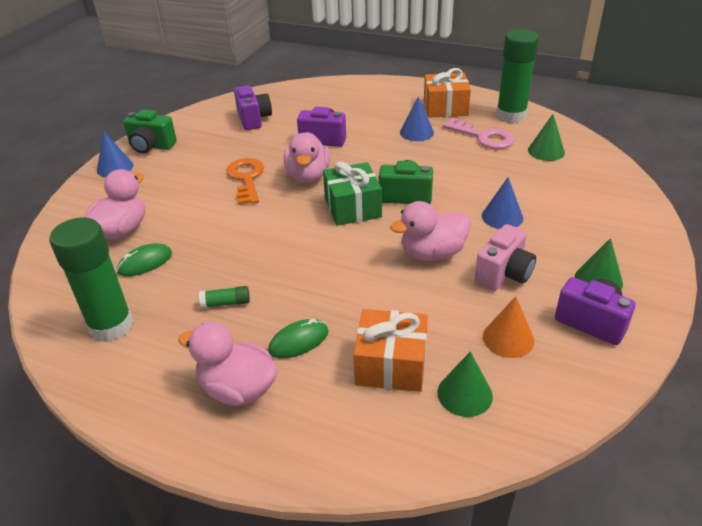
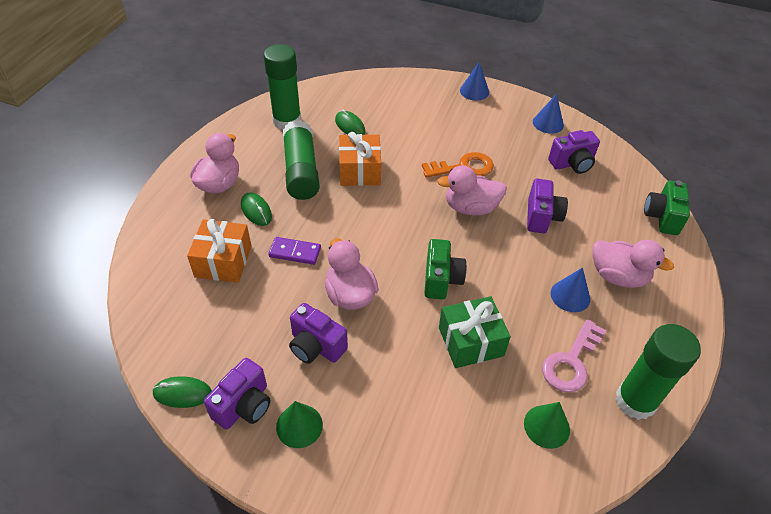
camera: 85 degrees right, 10 degrees up
(122, 230) = (389, 109): pink duck -> pink duck (618, 276)
(151, 146) = (510, 105): green camera -> green camera (662, 217)
(226, 303) = (301, 171): green glue stick -> green glue stick, size x2.46
(352, 207) = (420, 240): green gift -> green gift (470, 341)
(373, 299) = (295, 252): none -> purple domino
(445, 108) = (639, 329): orange gift -> orange gift (360, 171)
(464, 394) = (186, 302): green cone -> none
(502, 217) = (406, 358): blue cone -> blue cone (548, 123)
(503, 274) = (316, 346): pink camera -> purple camera
(508, 338) = (235, 338): orange cone -> none
(596, 376) = (182, 393): none -> green mouse

